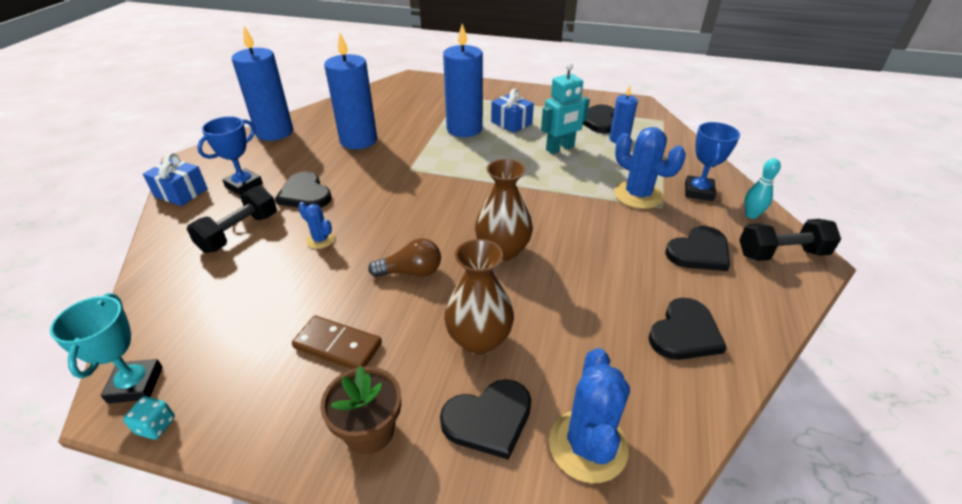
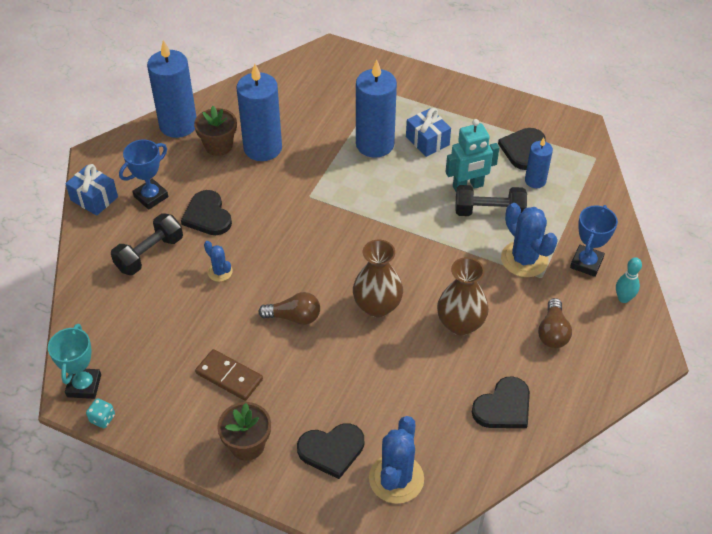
camera: 10 degrees right, 10 degrees up
(315, 142) = (218, 146): none -> brown flower pot
(479, 340) = (338, 388): brown vase -> brown vase (460, 324)
(699, 252) = (553, 332): black heart -> brown light bulb
(781, 253) = (627, 345): black dumbbell -> black dumbbell (489, 212)

